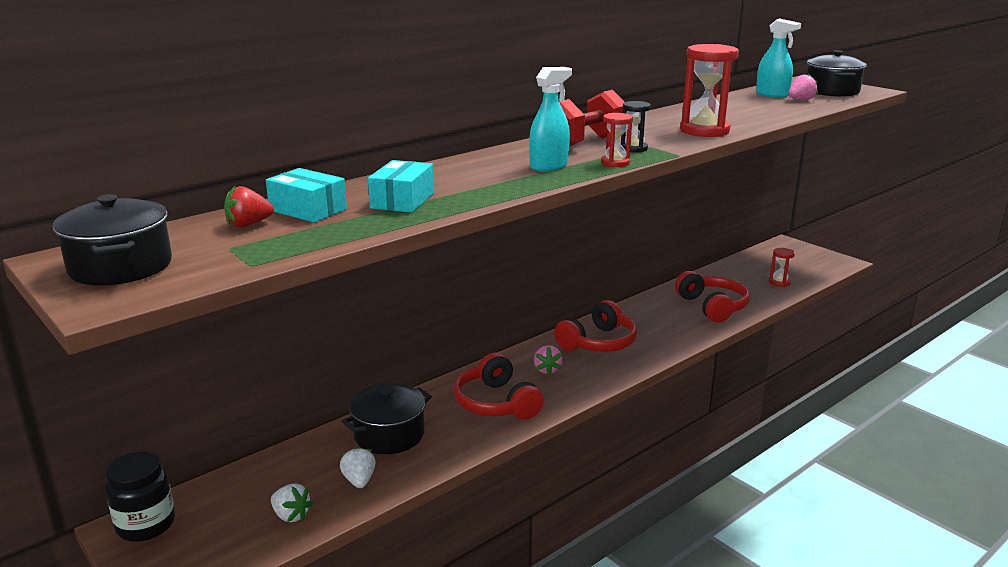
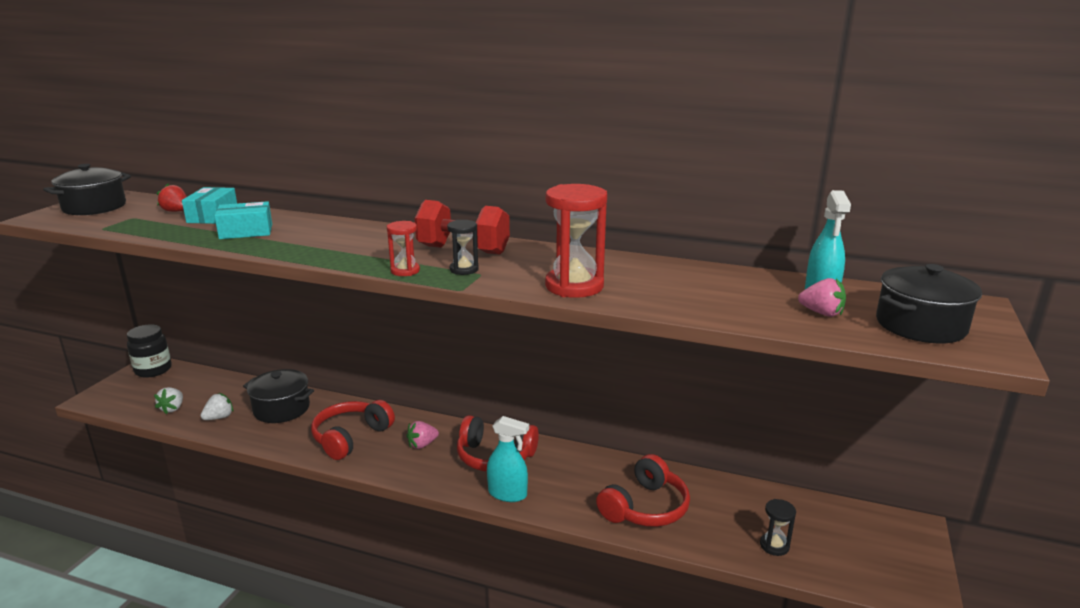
camera: 60 degrees right, 0 degrees up
(549, 166) = (372, 252): turquoise spray bottle -> turquoise spray bottle (507, 494)
(779, 282) = (774, 546): red hourglass -> black hourglass

